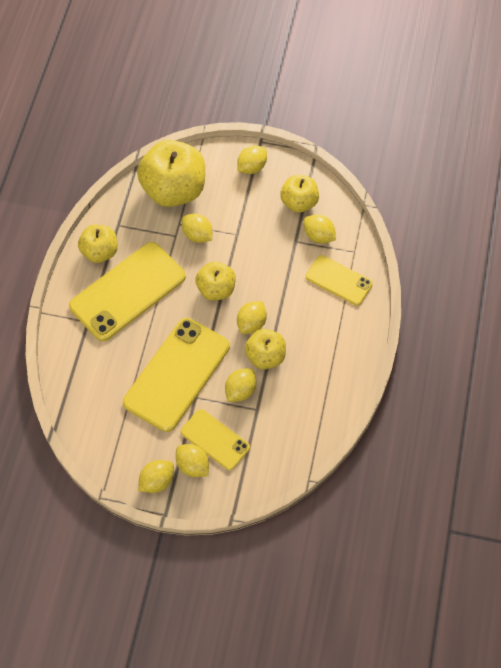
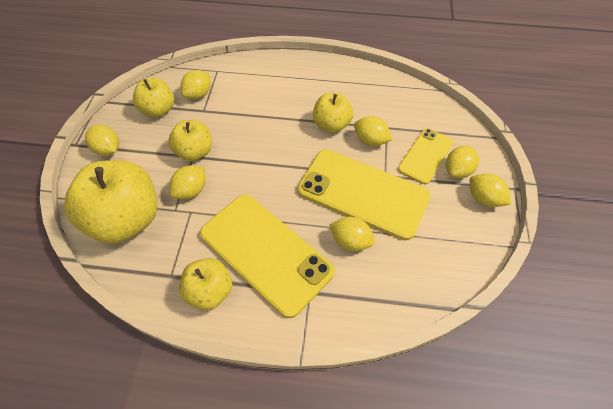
camera: 95 degrees left, 5 degrees down
(216, 289) = (260, 168): yellow apple -> yellow apple (195, 152)
(251, 324) = (297, 137): yellow lemon -> yellow lemon (350, 241)
(339, 280) = (247, 79): yellow phone -> none

